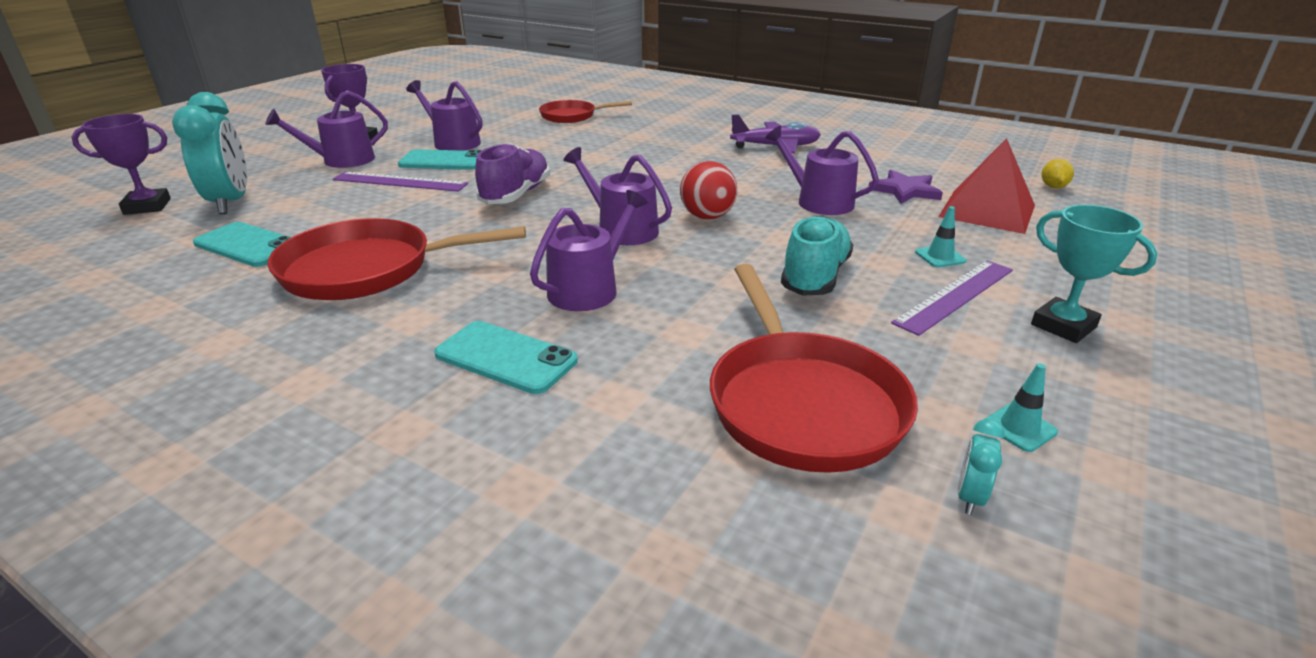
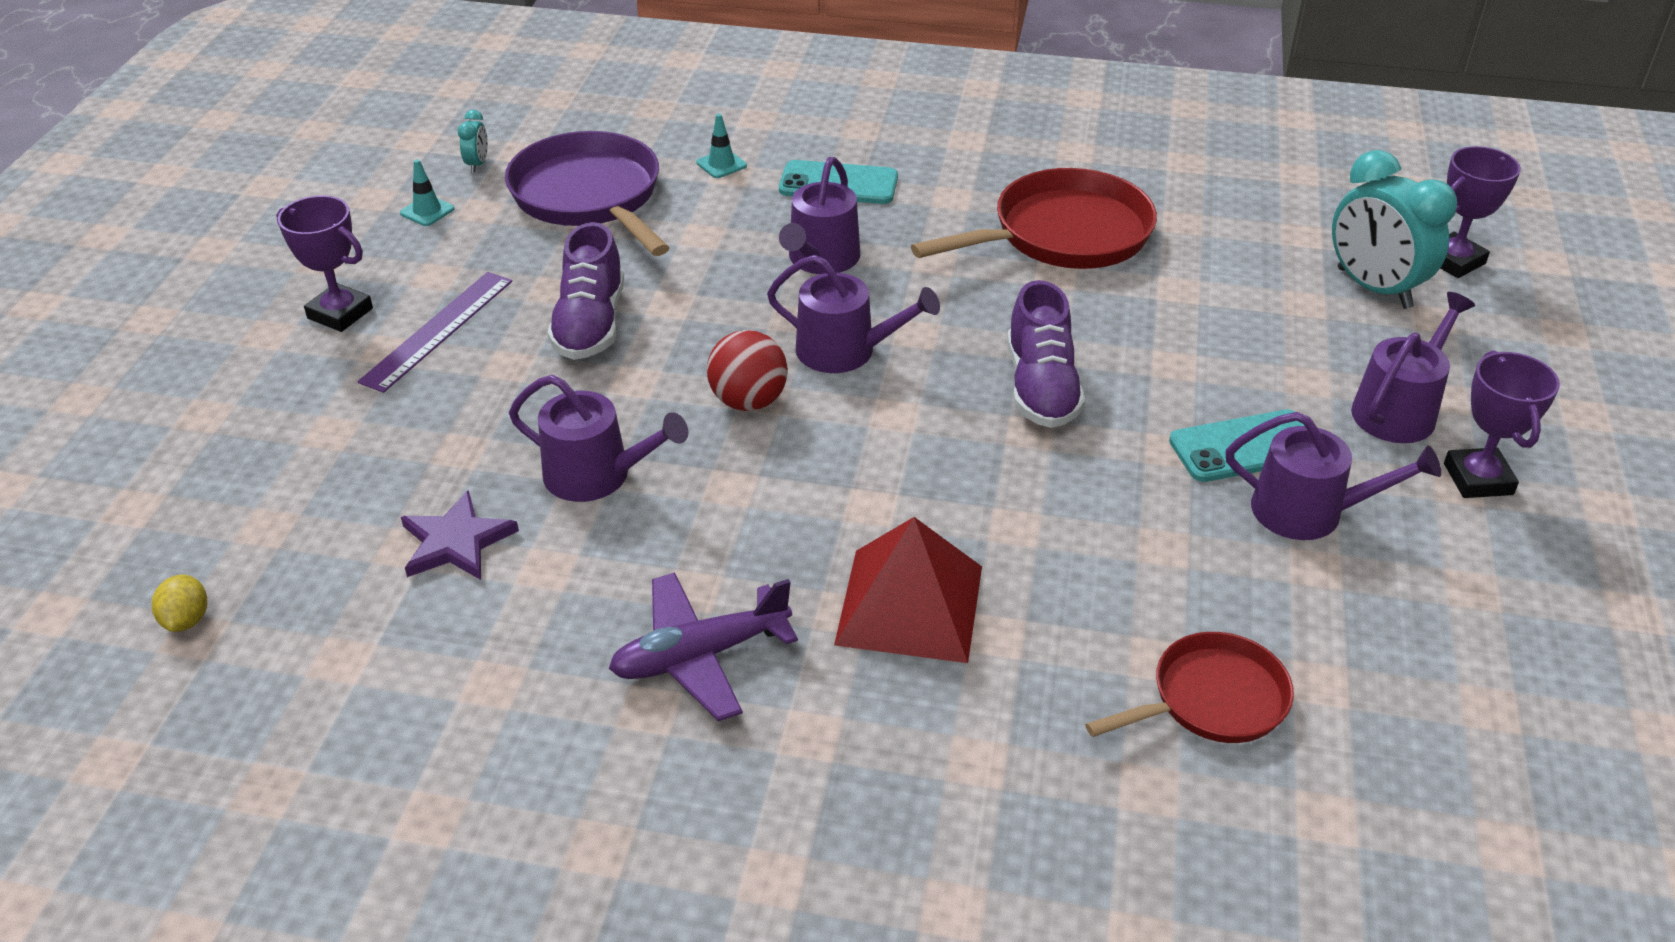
camera: 160 degrees right, 10 degrees up
(248, 245) = (1230, 236): turquoise phone -> none
(400, 182) = (1235, 379): purple ruler -> none
(801, 402) = (590, 197): red pan -> purple pan
(815, 276) = (590, 325): turquoise shoe -> purple shoe
(940, 257) = (439, 389): turquoise traffic cone -> turquoise traffic cone (721, 164)
(987, 210) = (338, 511): red pyramid -> red pyramid (909, 605)
(1063, 326) = (340, 313): turquoise trophy -> purple trophy

